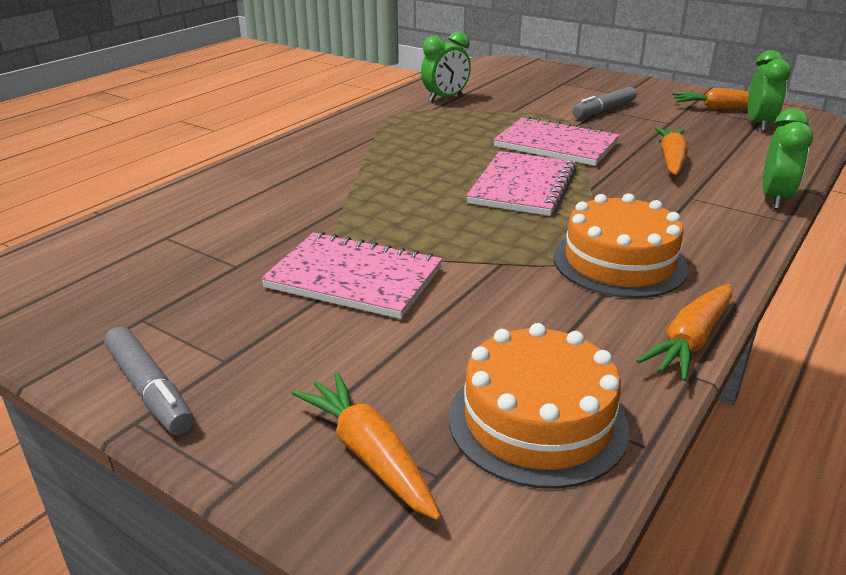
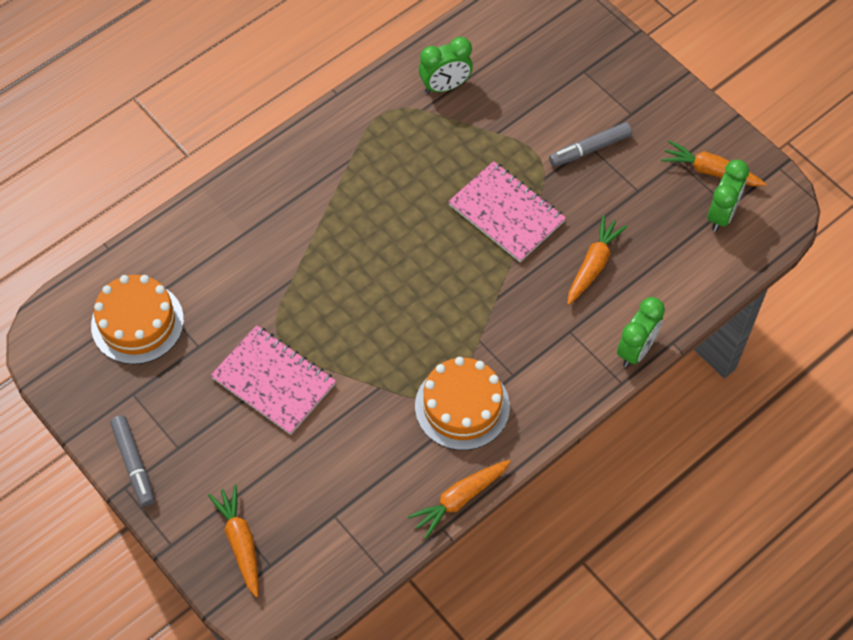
camera: 15 degrees right, 30 degrees up
(523, 186) = (443, 282): pink notebook -> none
(537, 421) = (336, 541): orange cake -> orange cake (137, 323)

